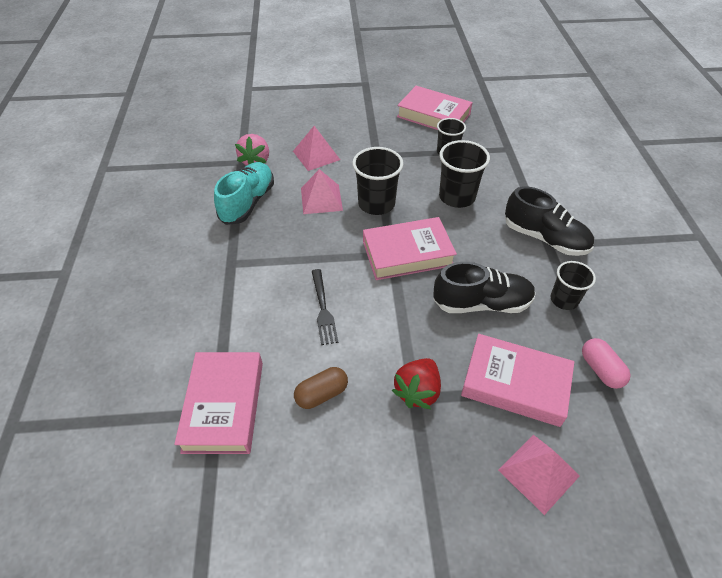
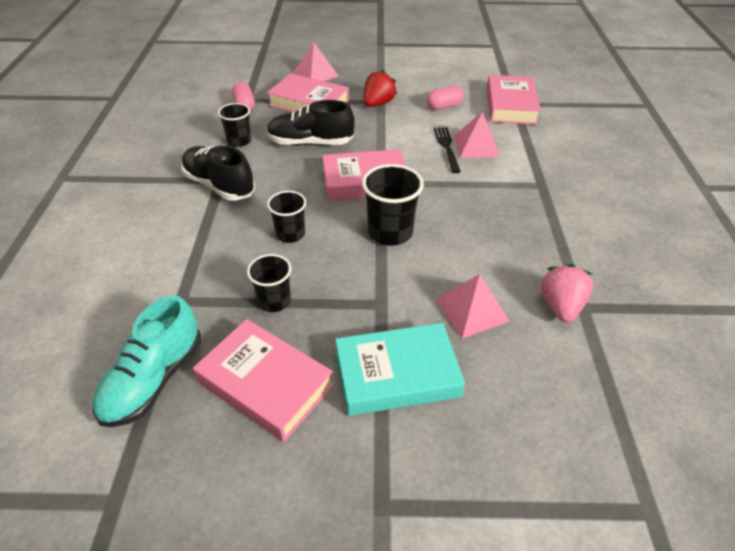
camera: 175 degrees left, 5 degrees down
(248, 203) = (548, 244): turquoise shoe -> turquoise shoe (154, 379)
(321, 199) = (457, 243): pink pyramid -> pink pyramid (476, 146)
(321, 394) = (444, 106): brown capsule -> pink capsule
(362, 123) = (397, 374): none -> turquoise book
(457, 197) = (290, 234): black cup -> black cup, size x0.65

